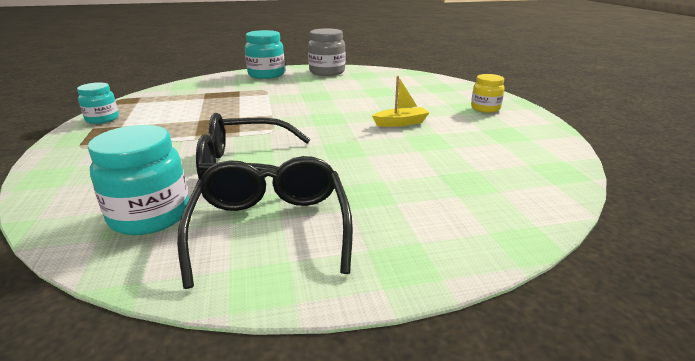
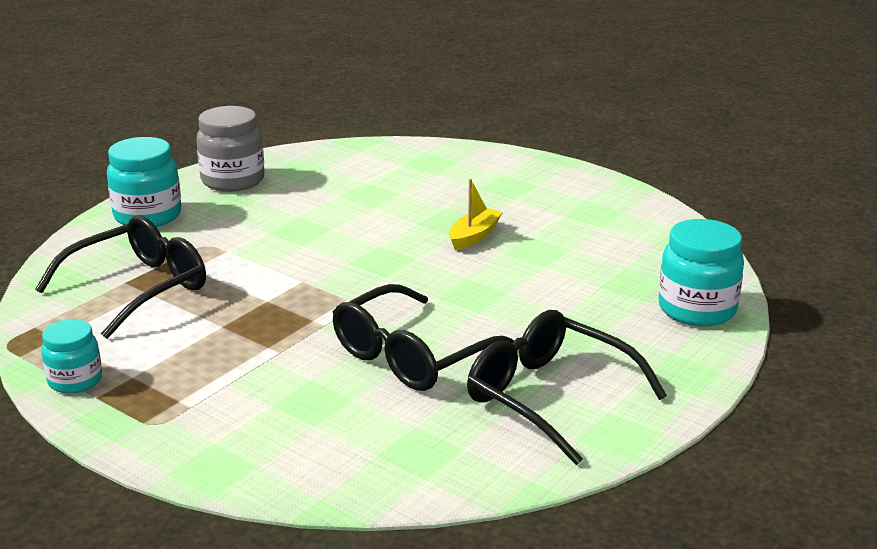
camera: 40 degrees left, 0 degrees up
(150, 216) = (426, 440): turquoise jar -> turquoise jar (697, 309)
(204, 96) = (138, 288): none -> black glasses
(485, 108) = (528, 181): yellow jar -> none

